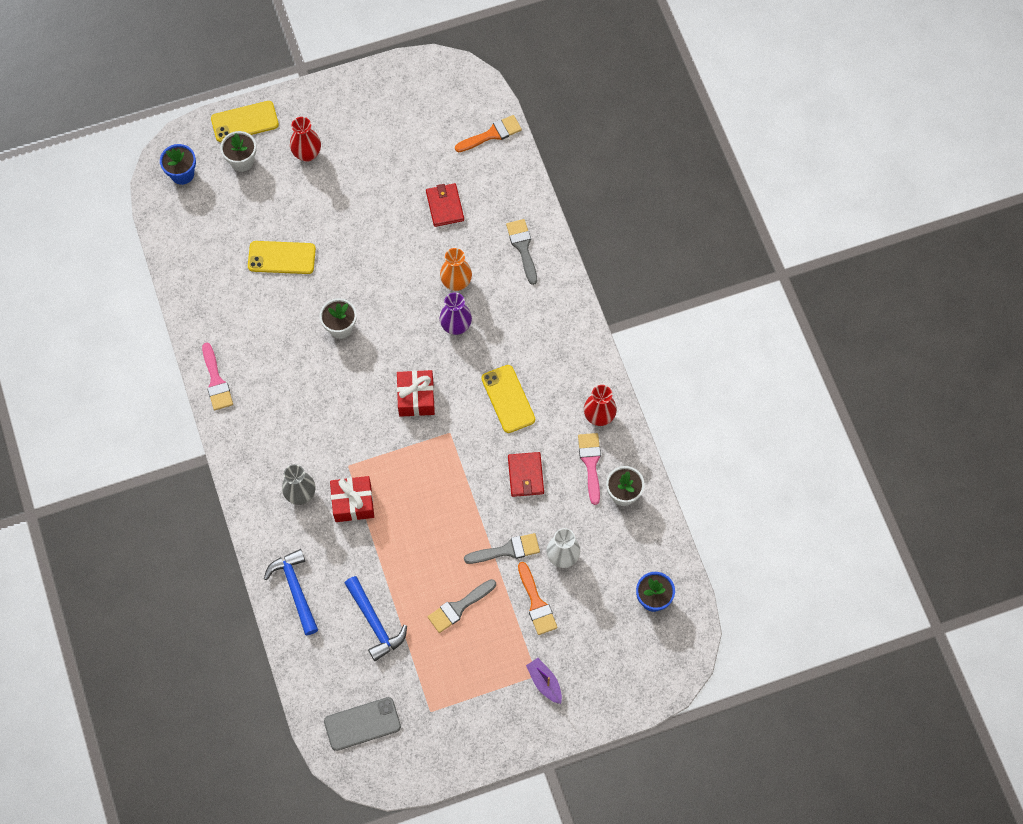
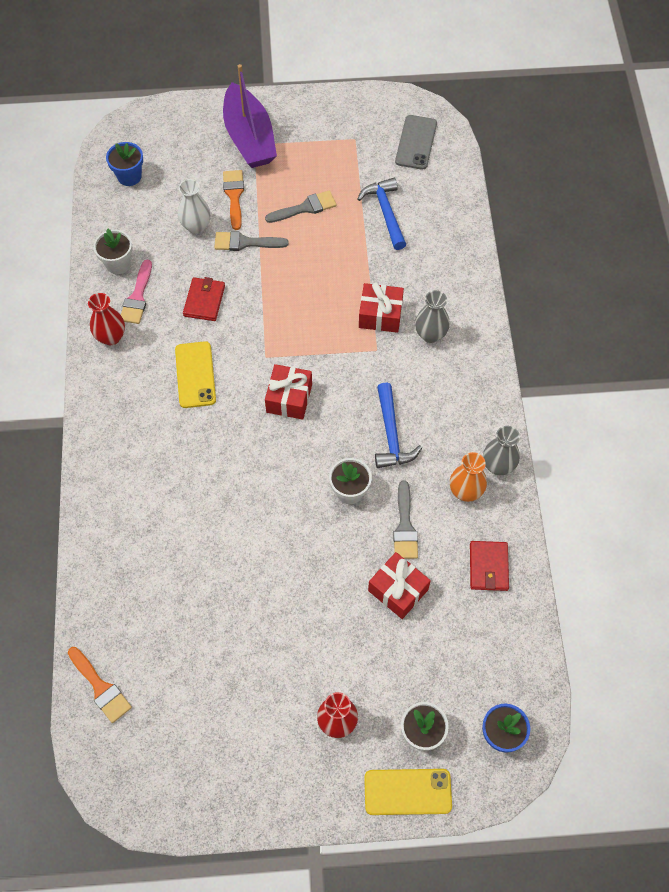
camera: 165 degrees left, 5 degrees down
(216, 381) = (498, 466): pink brush -> grey vase
(281, 258) = (398, 590): yellow phone -> red gift
(295, 589) = (453, 254): blue hammer -> blue hammer (391, 434)
(362, 724) = (416, 142): grey phone -> grey phone turned 75 degrees counterclockwise
(445, 206) = (190, 606): red wallet -> red wallet (488, 567)
(456, 282) = (207, 510): orange vase -> orange vase (465, 491)
(456, 326) = (223, 462): purple vase -> none
(492, 134) = (101, 687): orange brush -> orange brush turned 120 degrees counterclockwise
(523, 247) = (119, 532): grey brush -> grey brush (405, 526)
(544, 682) = (249, 138): purple boat -> purple boat, size x2.28

